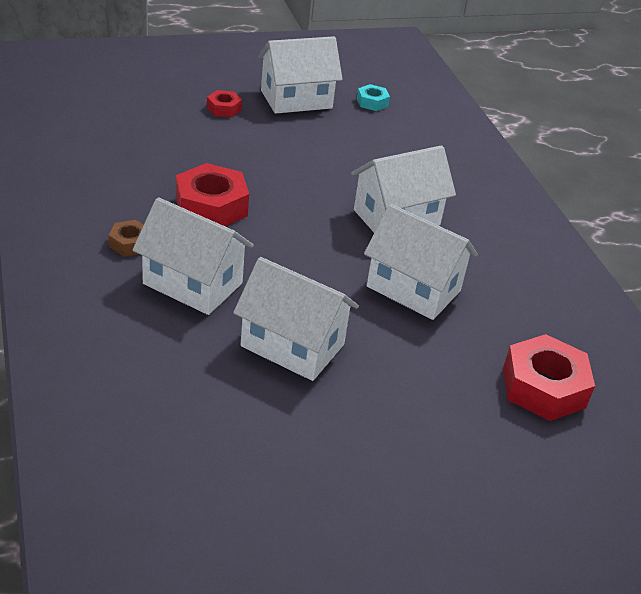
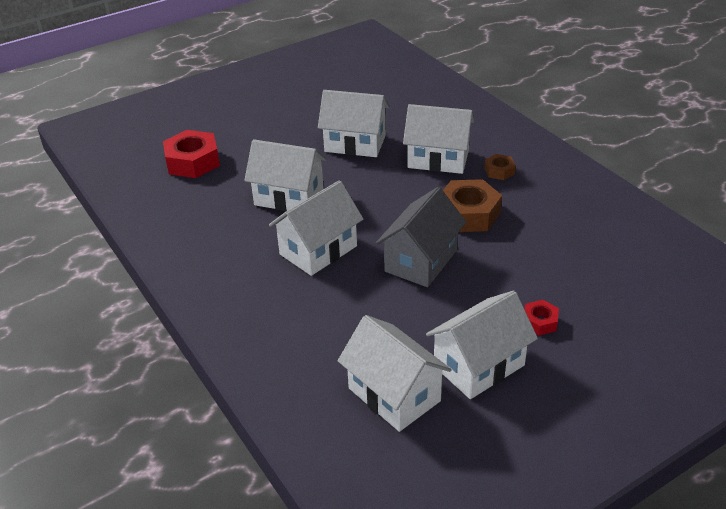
camera: 170 degrees right, 0 degrees up
(211, 206) = (468, 214): red nut -> brown nut
(294, 178) = (421, 261): none -> grey house
(372, 102) = (394, 394): turquoise nut -> white house

